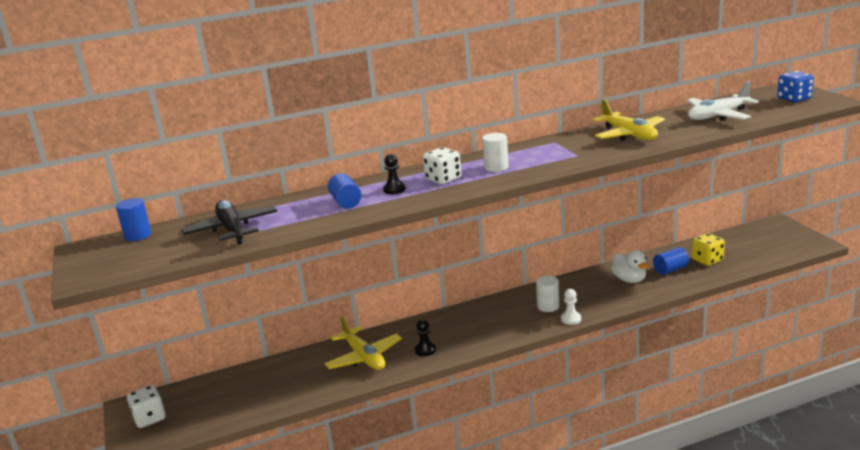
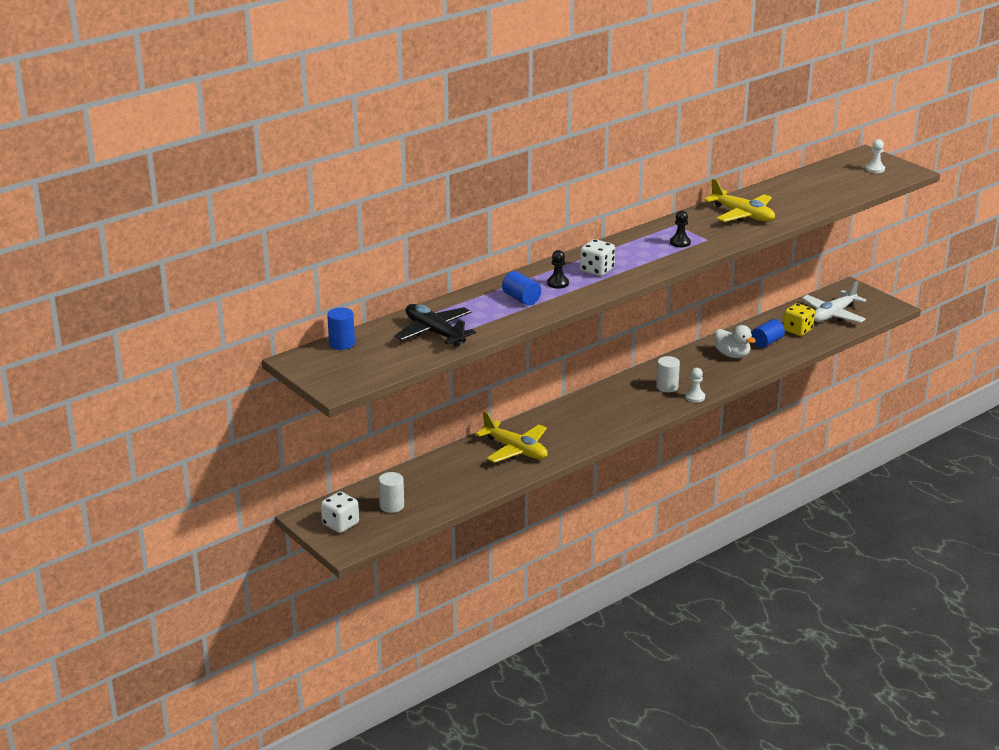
camera: 20 degrees left, 5 degrees up
(425, 350) = (572, 437): black pawn -> black pawn (680, 242)
(496, 167) = (639, 255): white cylinder -> white cylinder (392, 506)
(718, 116) = (814, 190): white plane -> white plane (833, 314)
(794, 99) = (875, 169): blue dice -> white pawn

